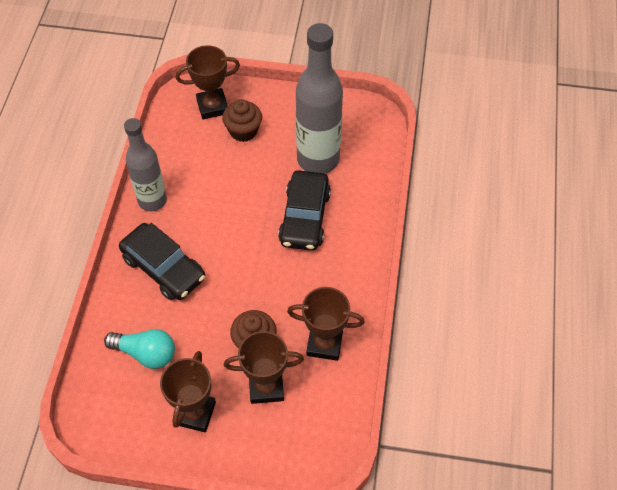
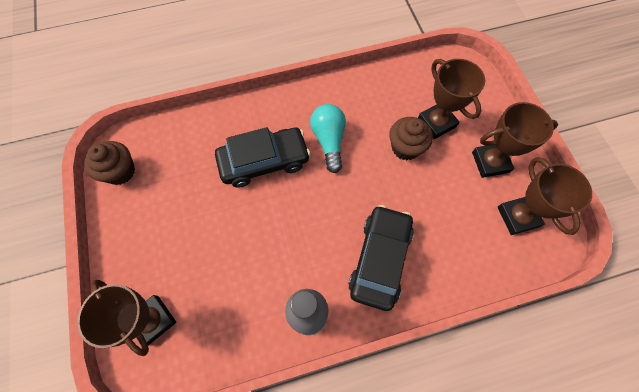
camera: 115 degrees left, 10 degrees up
(146, 353) = (468, 227): turquoise light bulb -> turquoise light bulb (329, 141)
(243, 131) = (178, 267): brown cupcake -> brown cupcake (120, 171)
(318, 159) = (191, 178): grey bottle -> none
(324, 344) = (377, 99): brown trophy -> brown trophy (517, 217)

